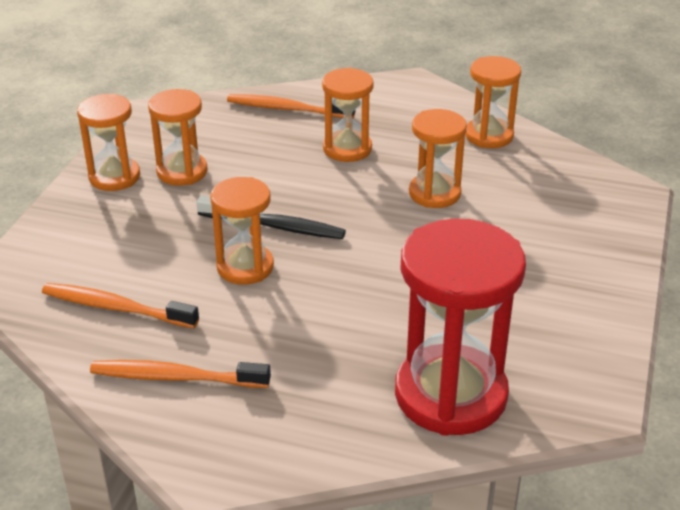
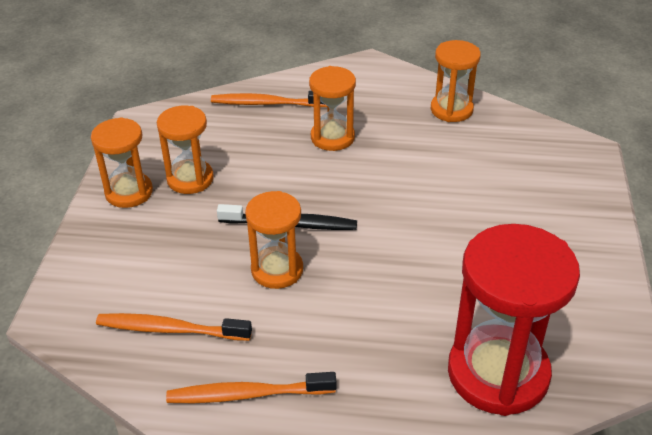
camera: 10 degrees left, 5 degrees up
(434, 193) = (422, 173): orange hourglass -> none

